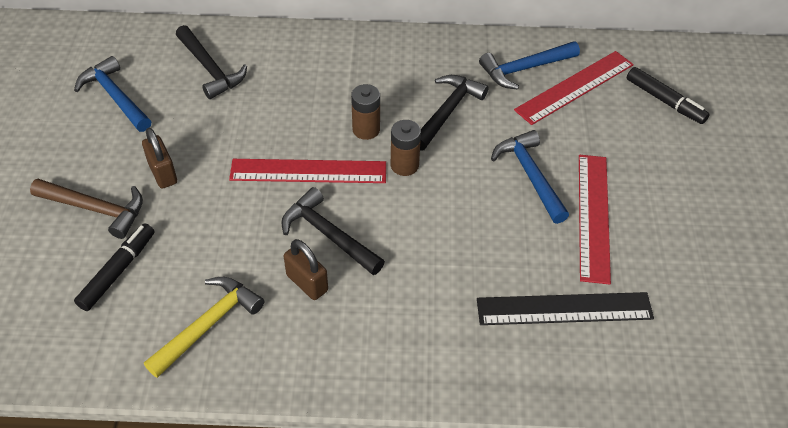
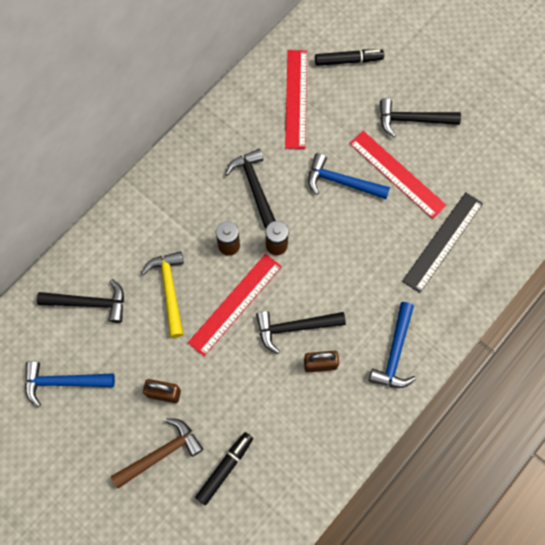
camera: 50 degrees left, 20 degrees up
(118, 271) = (225, 468): black marker -> black marker turned 60 degrees clockwise
(208, 325) = (307, 439): yellow hammer -> yellow hammer (169, 290)
(525, 69) = (257, 113): blue hammer -> blue hammer (395, 352)
(669, 191) = (412, 120): none -> black hammer

